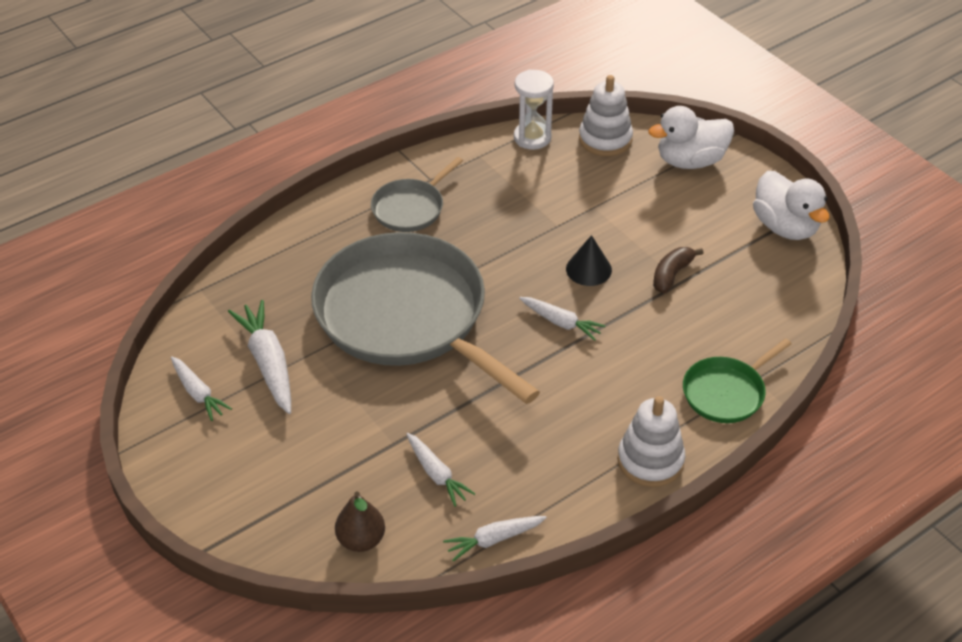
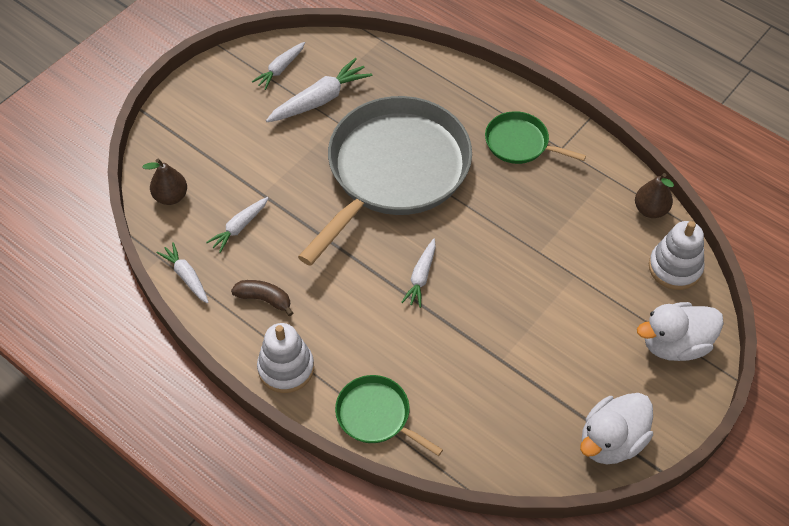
camera: 75 degrees right, 10 degrees up
(410, 208) = (520, 143): grey pan -> green pan
(532, 138) = (650, 210): white hourglass -> brown pear
(588, 269) = (492, 286): black cone -> none
(672, 275) = (508, 352): brown banana -> brown banana (264, 299)
(690, 161) = (675, 344): white duck -> white duck turned 75 degrees counterclockwise

